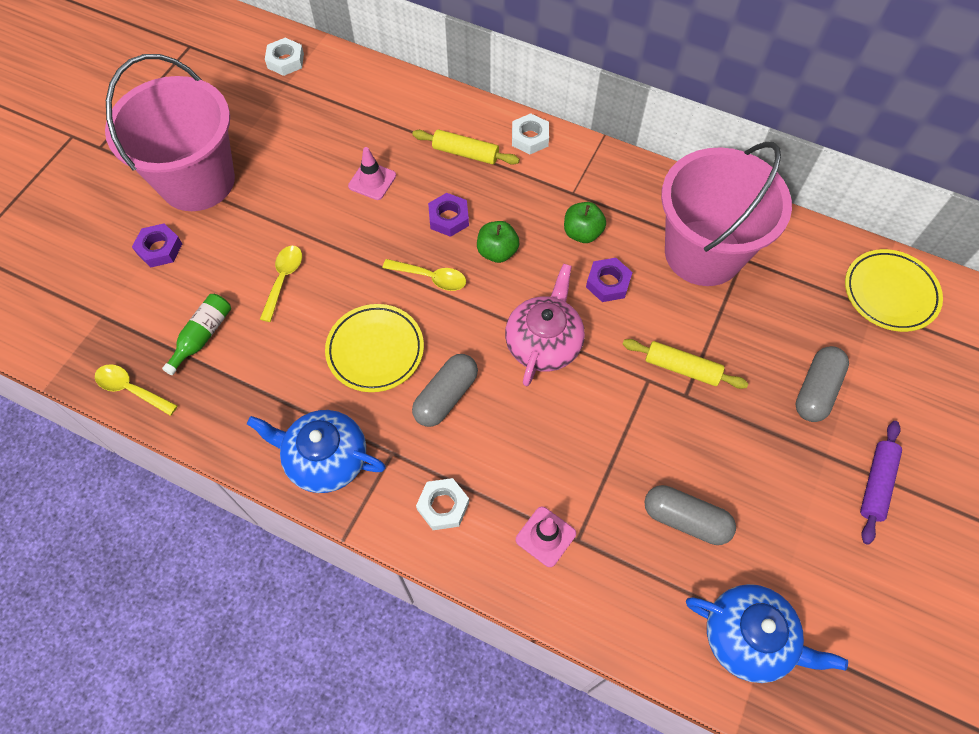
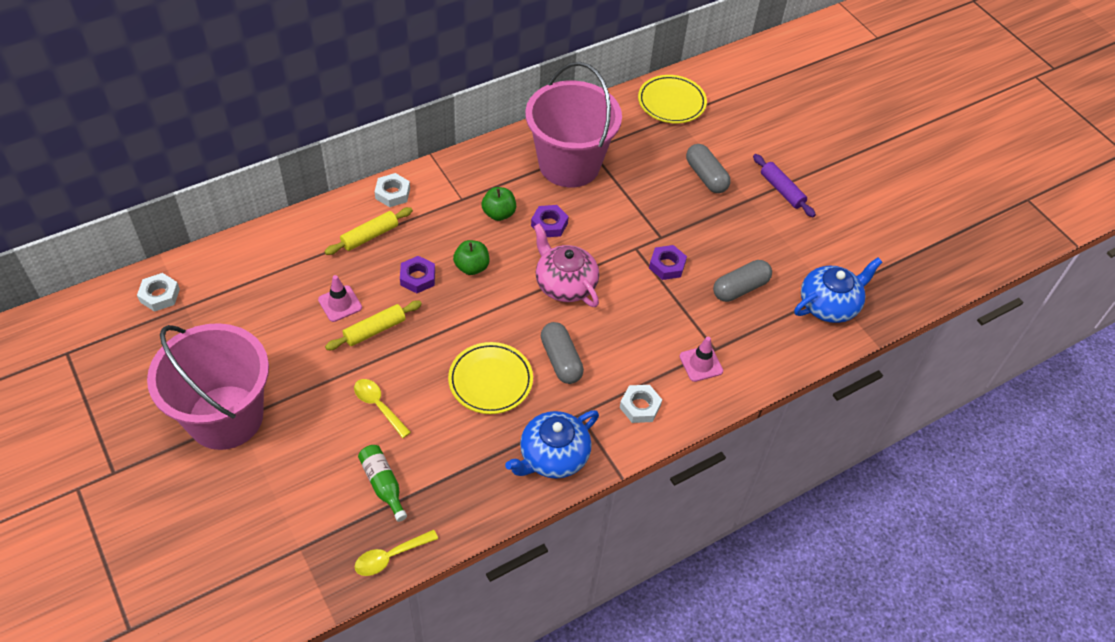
camera: 60 degrees left, 10 degrees down
(159, 249) = (270, 476): purple nut -> purple nut (667, 265)
(431, 278) = (459, 316): yellow spoon -> none
(682, 368) = (641, 227): yellow rolling pin -> yellow rolling pin (374, 330)

